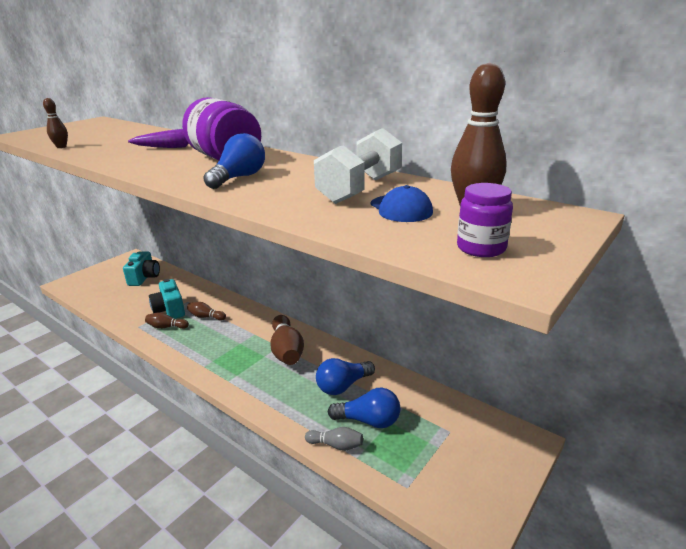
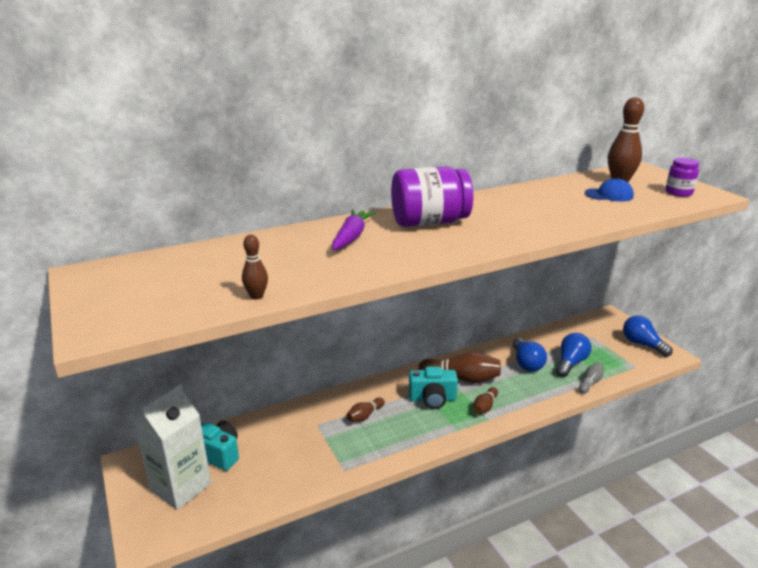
camera: 65 degrees left, 0 degrees up
(111, 277) = (181, 487): none -> white carton
(166, 327) = (364, 447): brown bowling pin -> brown bowling pin (485, 407)
(170, 310) = (326, 440): turquoise camera -> turquoise camera (432, 399)
(239, 178) = (500, 224): blue light bulb -> blue light bulb (642, 344)
(360, 189) = (561, 196): white dumbbell -> none

